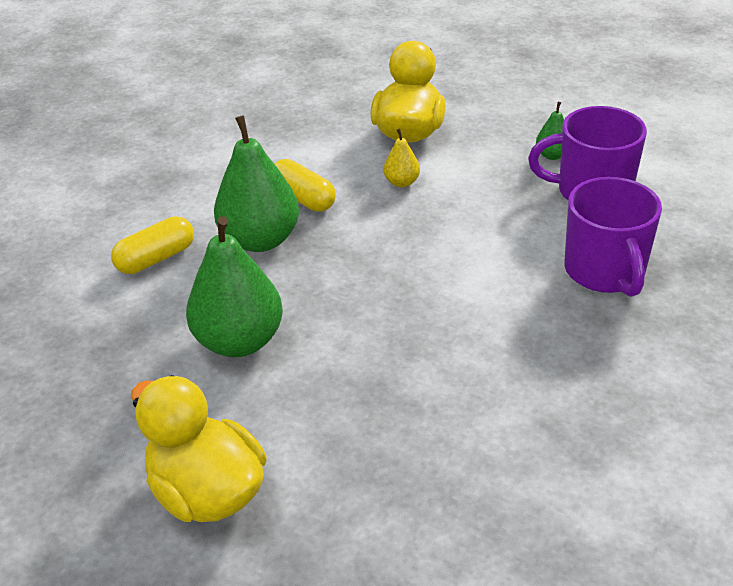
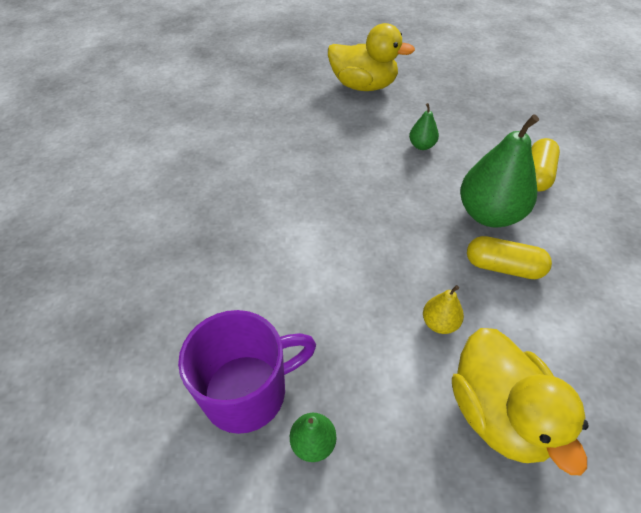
camera: 150 degrees right, 10 degrees up
(239, 341) = (421, 146): green pear -> green pear, size x0.47
(605, 271) = (208, 286): purple mug -> none

